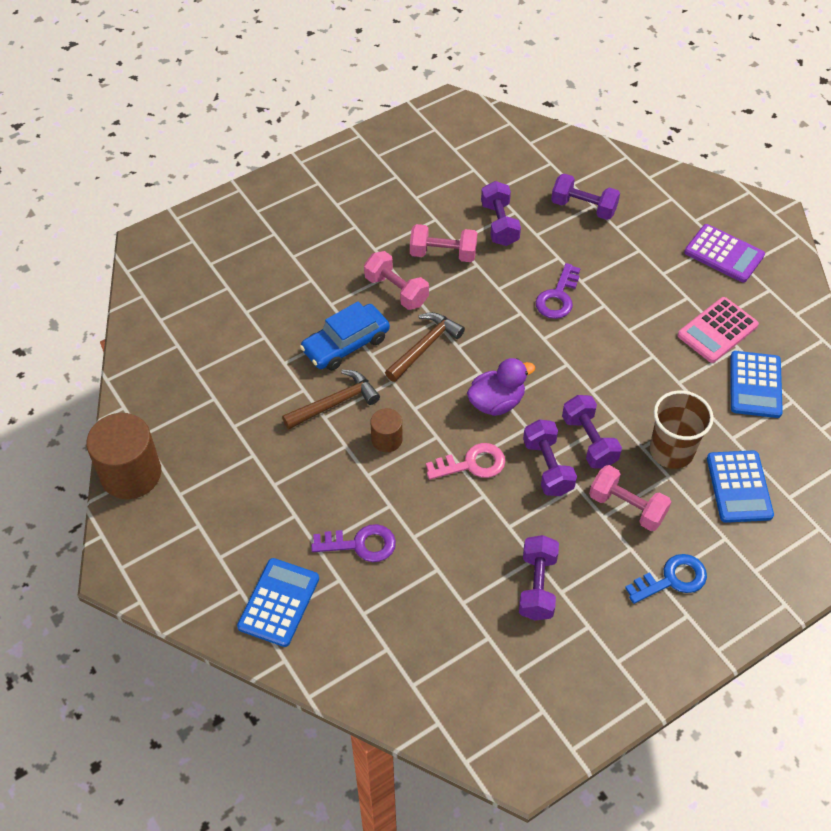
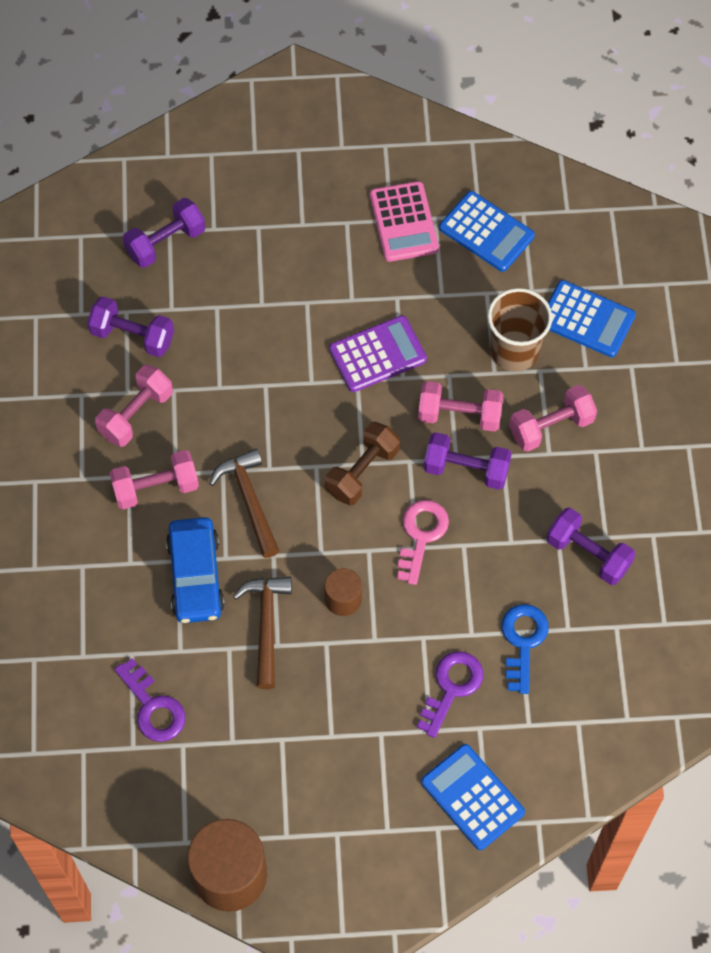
camera: 60 degrees left, 10 degrees up
(496, 402) = (362, 471): purple duck -> brown dumbbell
(558, 297) = (268, 338): purple key -> purple key (153, 707)
(589, 441) = (459, 415): purple dumbbell -> pink dumbbell
(672, 579) = (646, 436): blue key -> blue key (523, 642)
(724, 254) = (315, 155): purple calculator -> purple calculator (377, 354)

